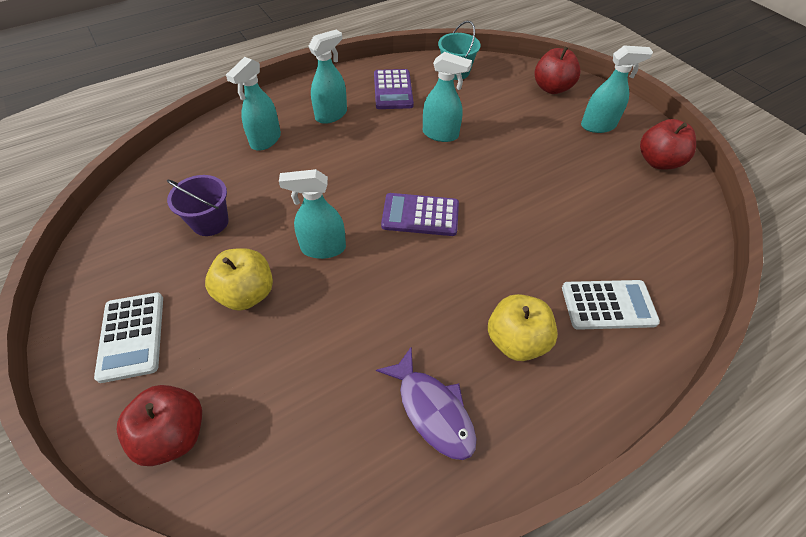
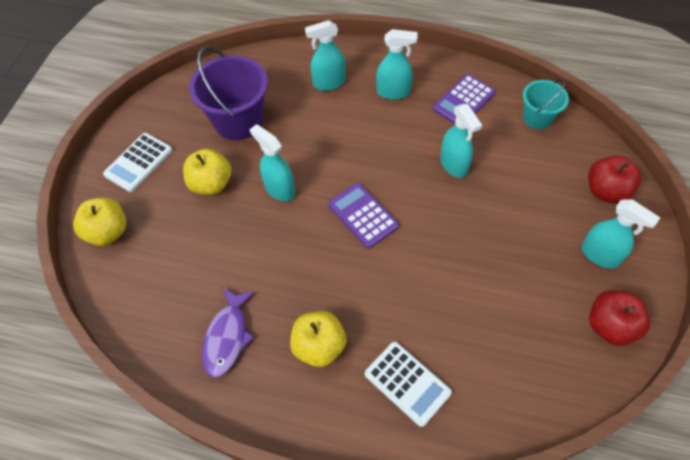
camera: 50 degrees right, 5 degrees up
(174, 434) = (108, 232): red apple -> yellow apple
(210, 222) = (238, 121): purple bucket -> purple bucket, size x1.72

